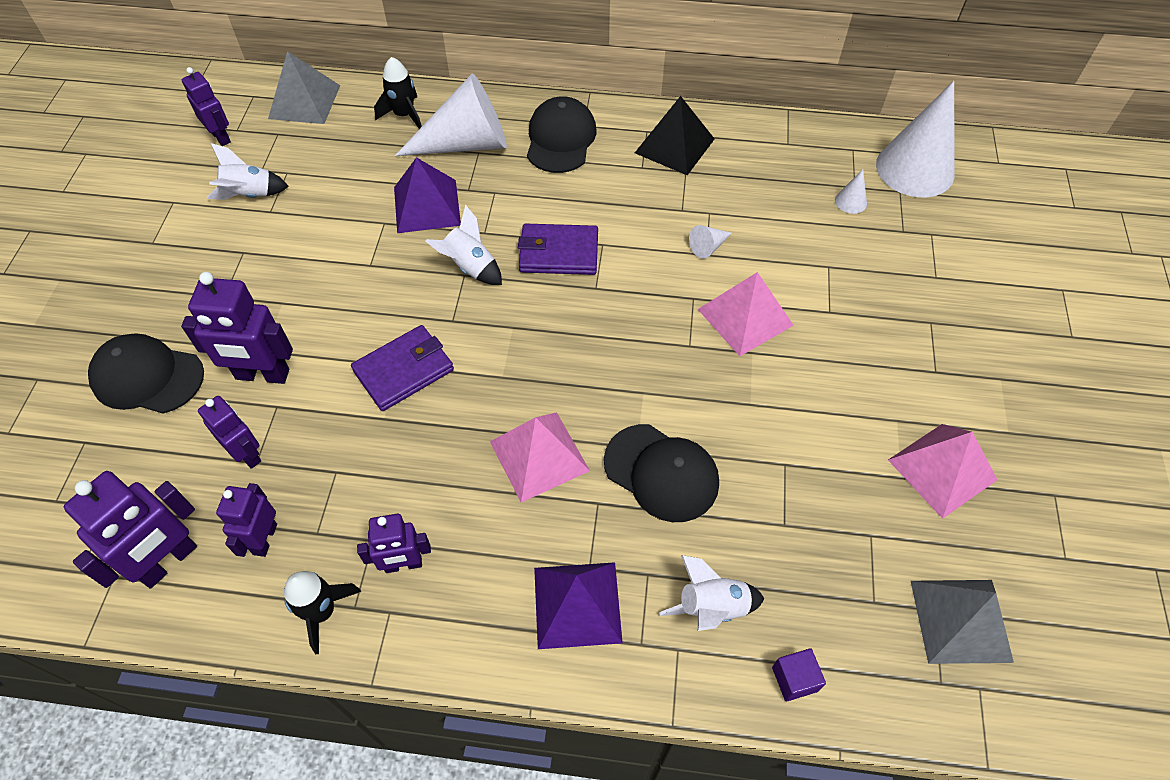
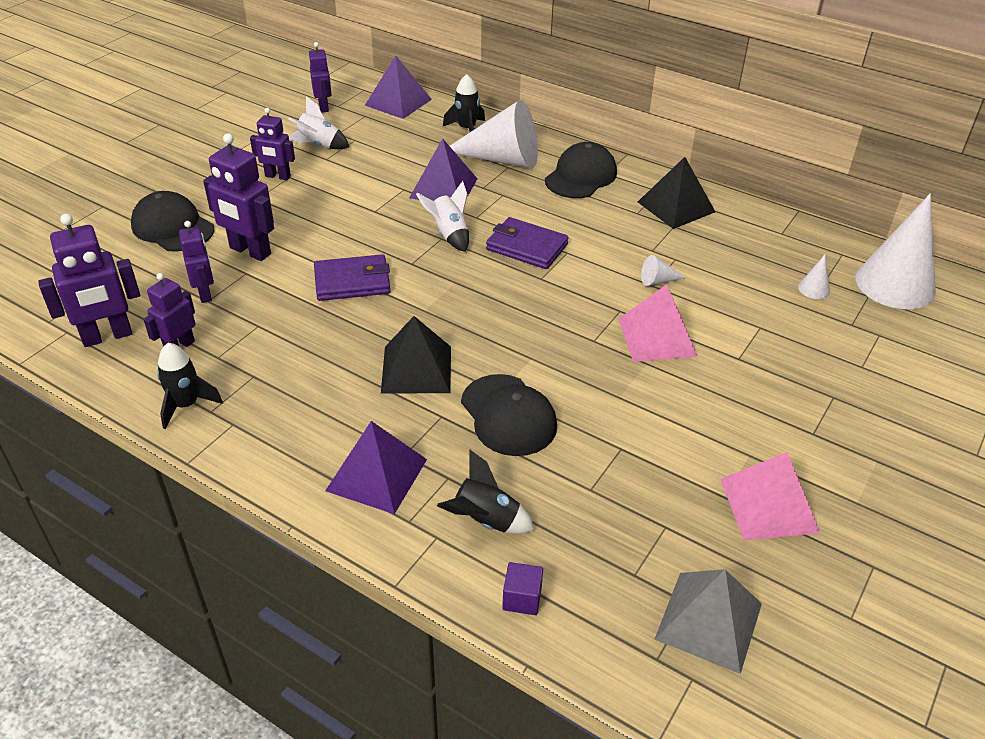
camera: 25 degrees right, 15 degrees down
(304, 102) = (398, 102): grey pyramid -> purple pyramid
(403, 564) = (264, 399): purple robot -> purple robot (277, 176)
(539, 456) = (417, 369): pink pyramid -> black pyramid
(712, 607) = (486, 520): white rocket -> black rocket

